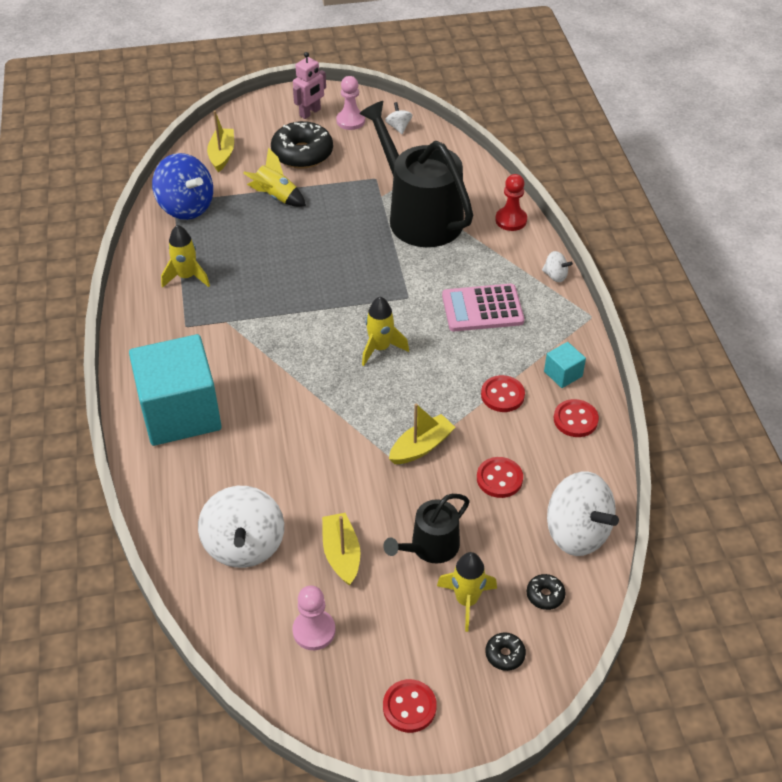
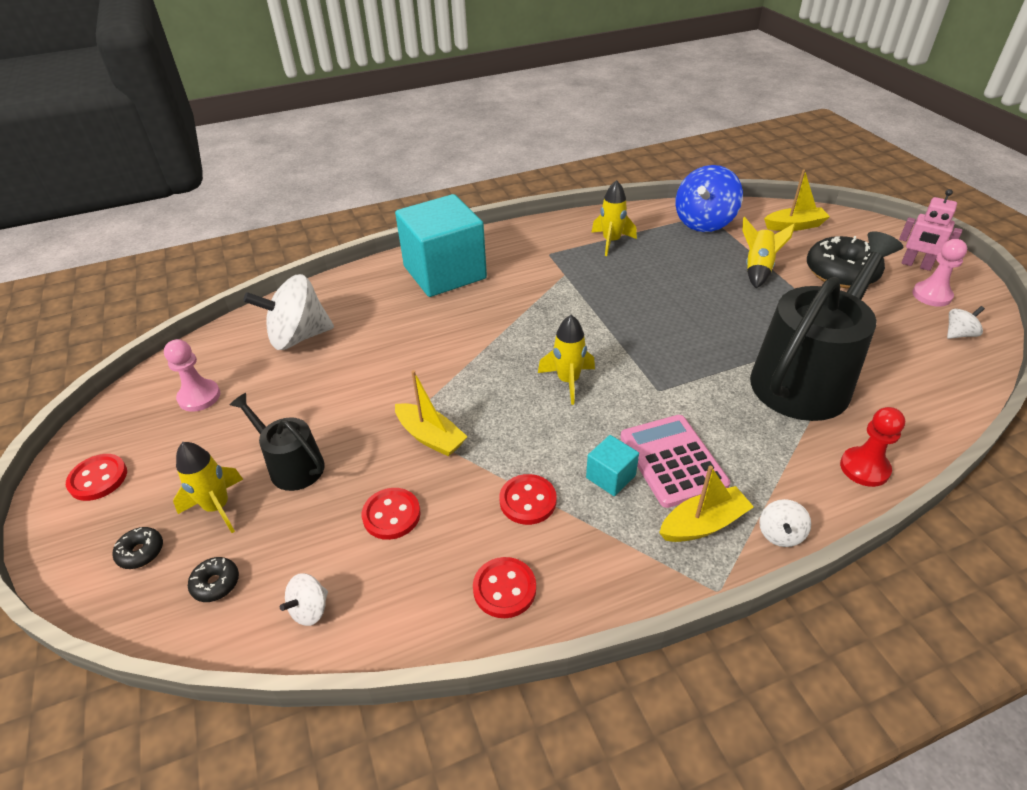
camera: 80 degrees right, 5 degrees down
(341, 554) = (285, 399): yellow boat -> yellow boat (703, 524)
(563, 374) = (586, 564): turquoise cube -> turquoise cube (610, 477)
(576, 532) = (310, 609): white spinning top -> white spinning top, size x0.46

